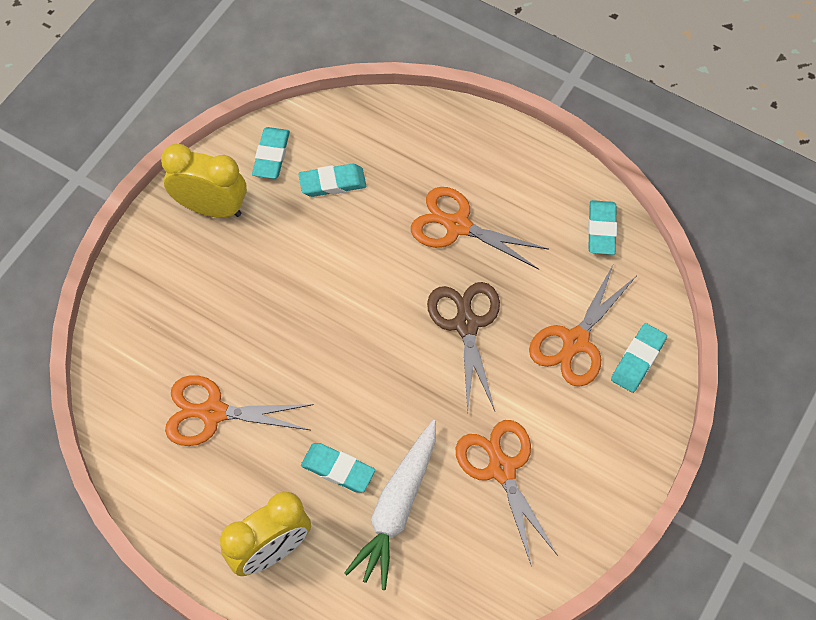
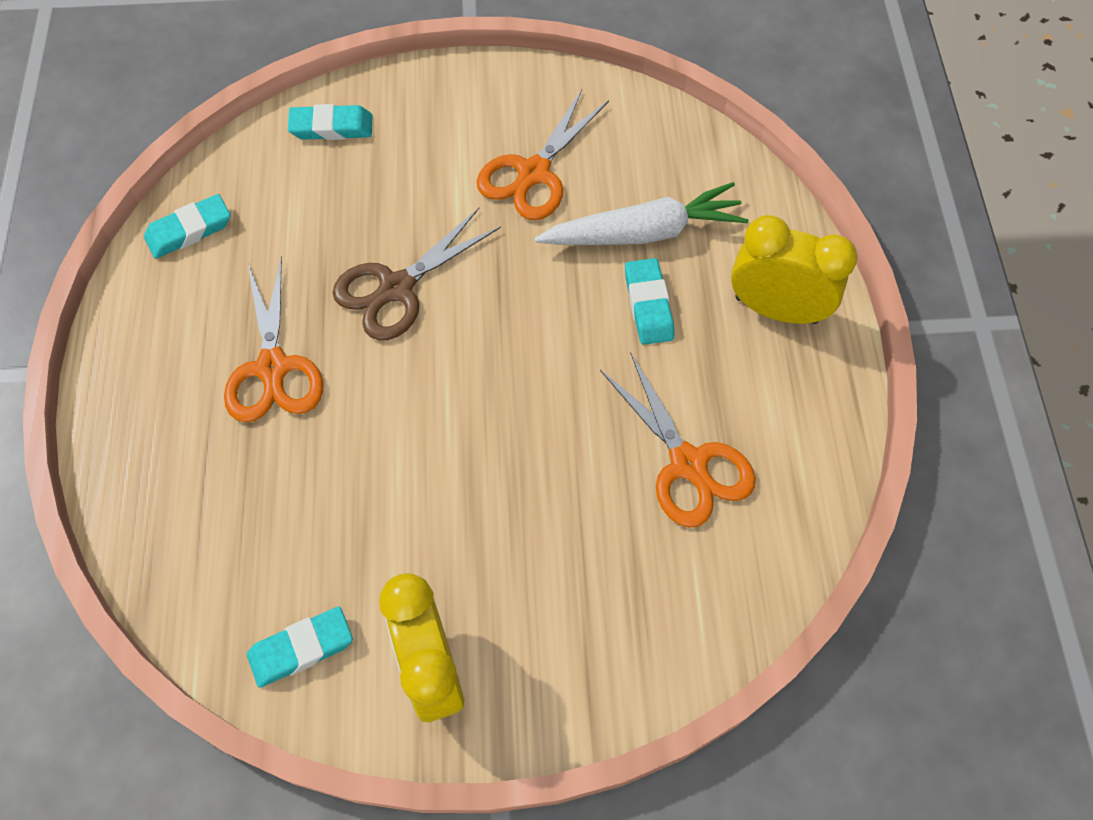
camera: 125 degrees left, 0 degrees up
(332, 183) = (298, 542): turquoise eraser -> none
(576, 341) = (347, 185): orange scissors -> none

